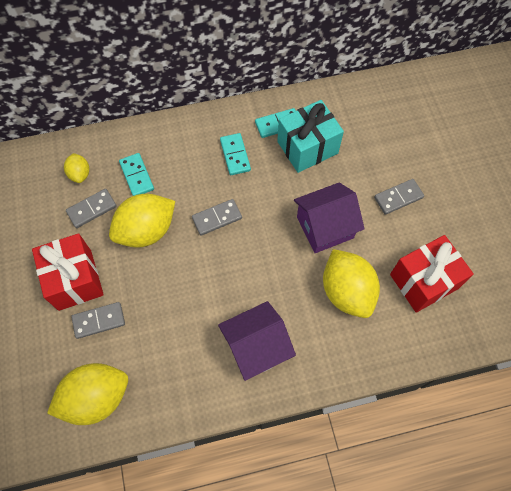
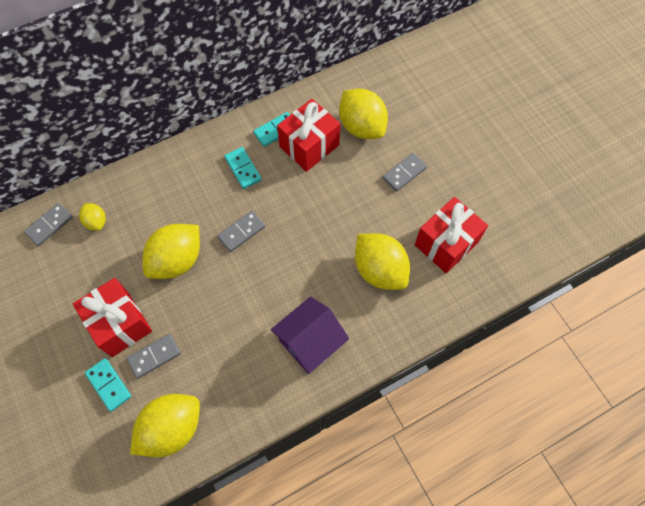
camera: 15 degrees left, 0 degrees up
(92, 209) = (118, 253): grey domino -> grey domino (49, 225)
(136, 176) = (153, 210): turquoise domino -> turquoise domino (109, 385)
(307, 147) = (309, 146): turquoise gift -> red gift
(325, 227) = (344, 216): purple house -> none
(366, 140) = (361, 127): none -> yellow lemon

